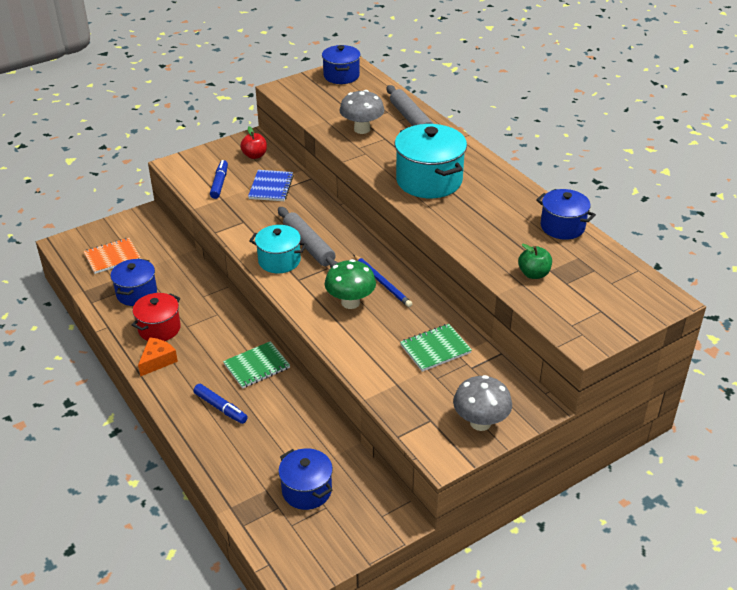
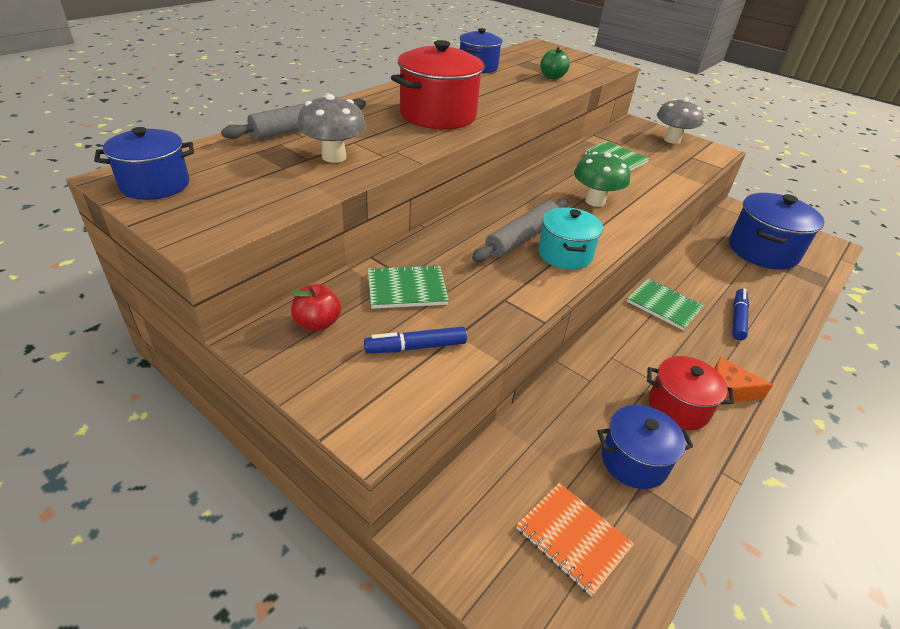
camera: 110 degrees left, 0 degrees up
(271, 187) = (407, 289): blue notebook -> green notebook
(307, 490) = (762, 251): blue pot -> blue pot, size x1.59
(382, 282) = (551, 187): blue pencil -> none
(429, 180) = (438, 115): turquoise pot -> red pot

